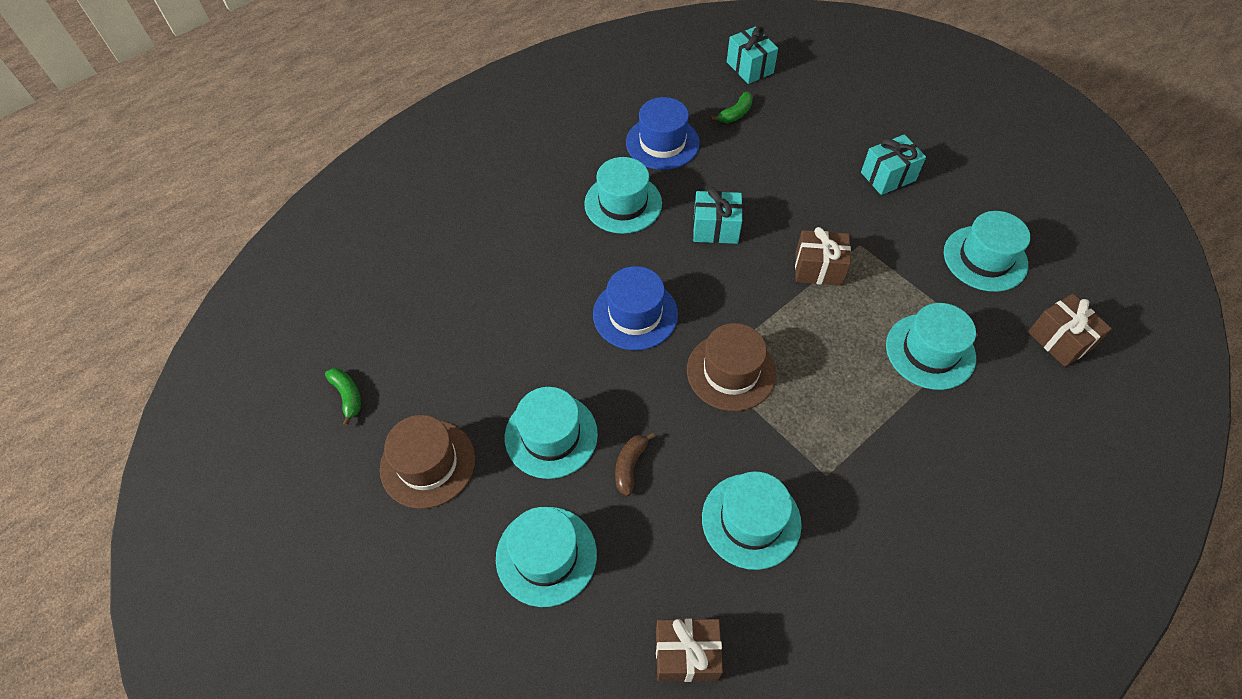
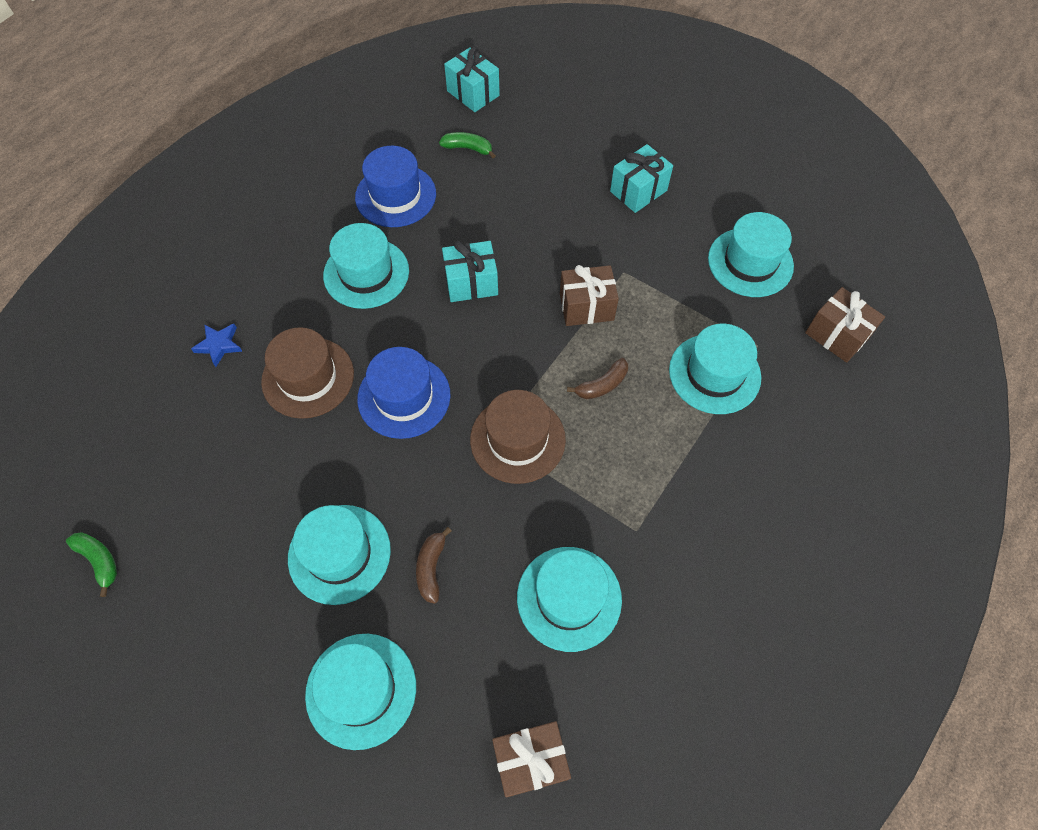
camera: 15 degrees left, 5 degrees up
(428, 463) = (208, 618): brown hat -> brown hat (308, 377)
(483, 240) = (219, 345): none -> blue star
(735, 114) = (468, 148): green banana -> green banana turned 105 degrees counterclockwise
(819, 340) = (602, 385): none -> brown banana

